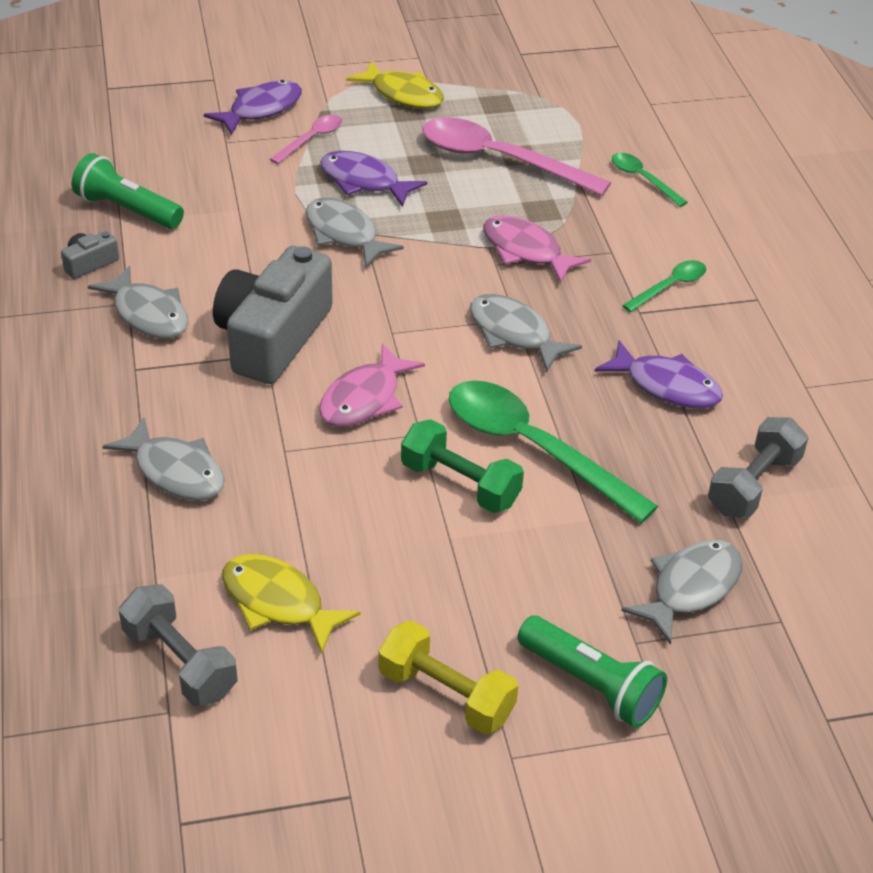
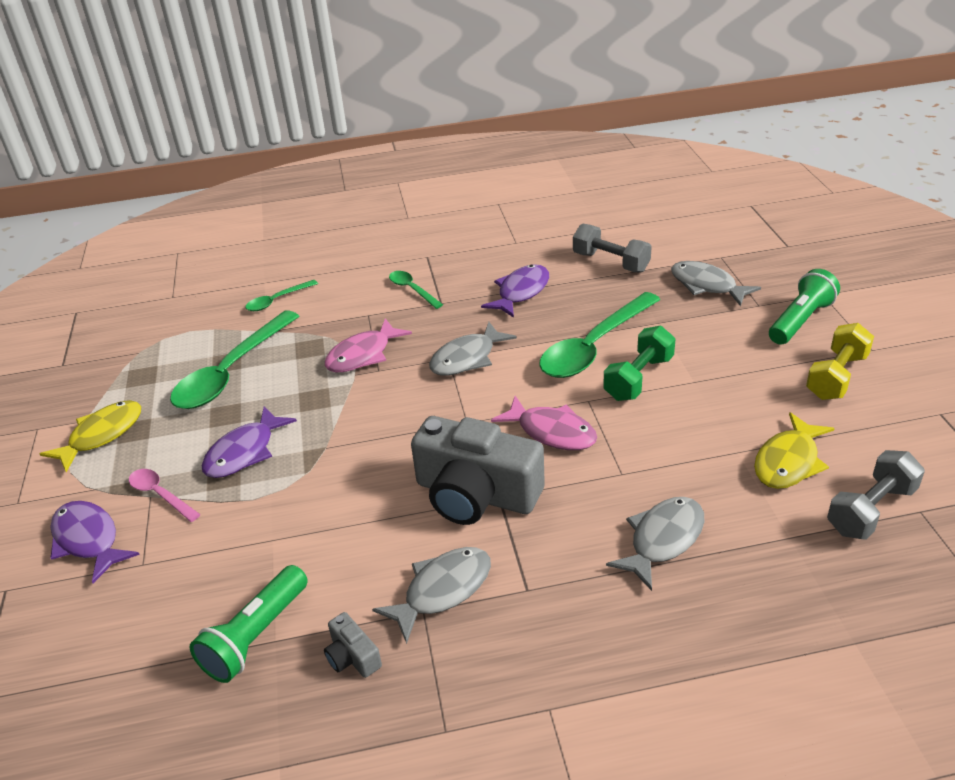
camera: 85 degrees left, 5 degrees down
(344, 234) = (326, 459): grey fish -> none
(499, 160) = (231, 372): pink spoon -> green spoon

